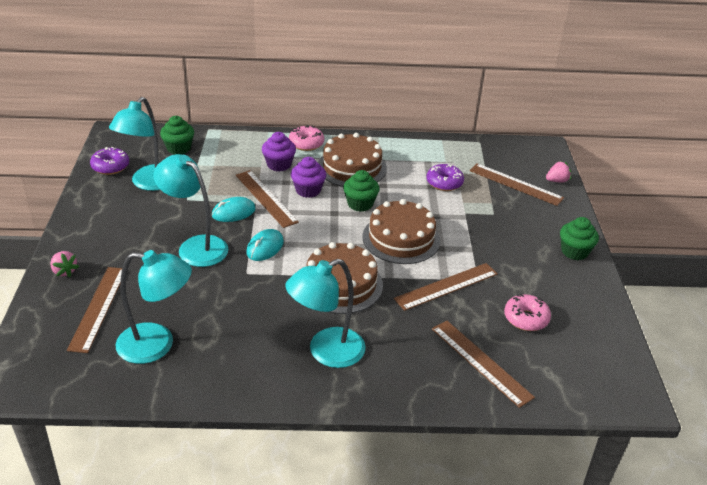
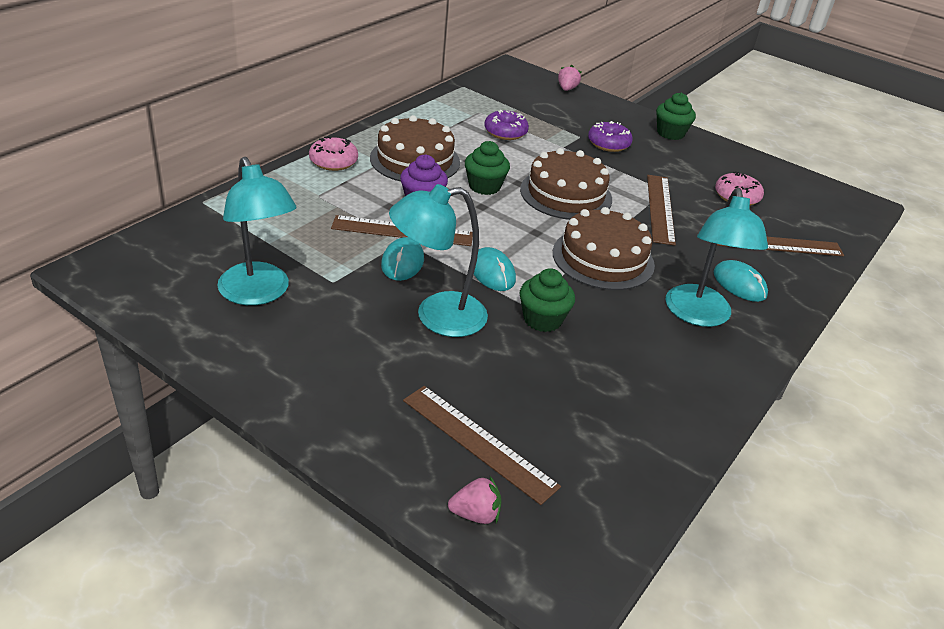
camera: 55 degrees left, 0 degrees up
(64, 271) = (367, 442): pink strawberry -> pink strawberry (475, 514)
(110, 167) = (173, 306): purple donut -> purple donut (608, 144)
(157, 345) = (593, 423): turquoise lamp -> none
(179, 148) = (213, 239): green cupcake -> green cupcake (542, 319)
(279, 165) = (349, 194): purple cupcake -> none
(394, 360) = (739, 284): none -> turquoise mouse
(515, 184) = (549, 106): brown ruler -> none

